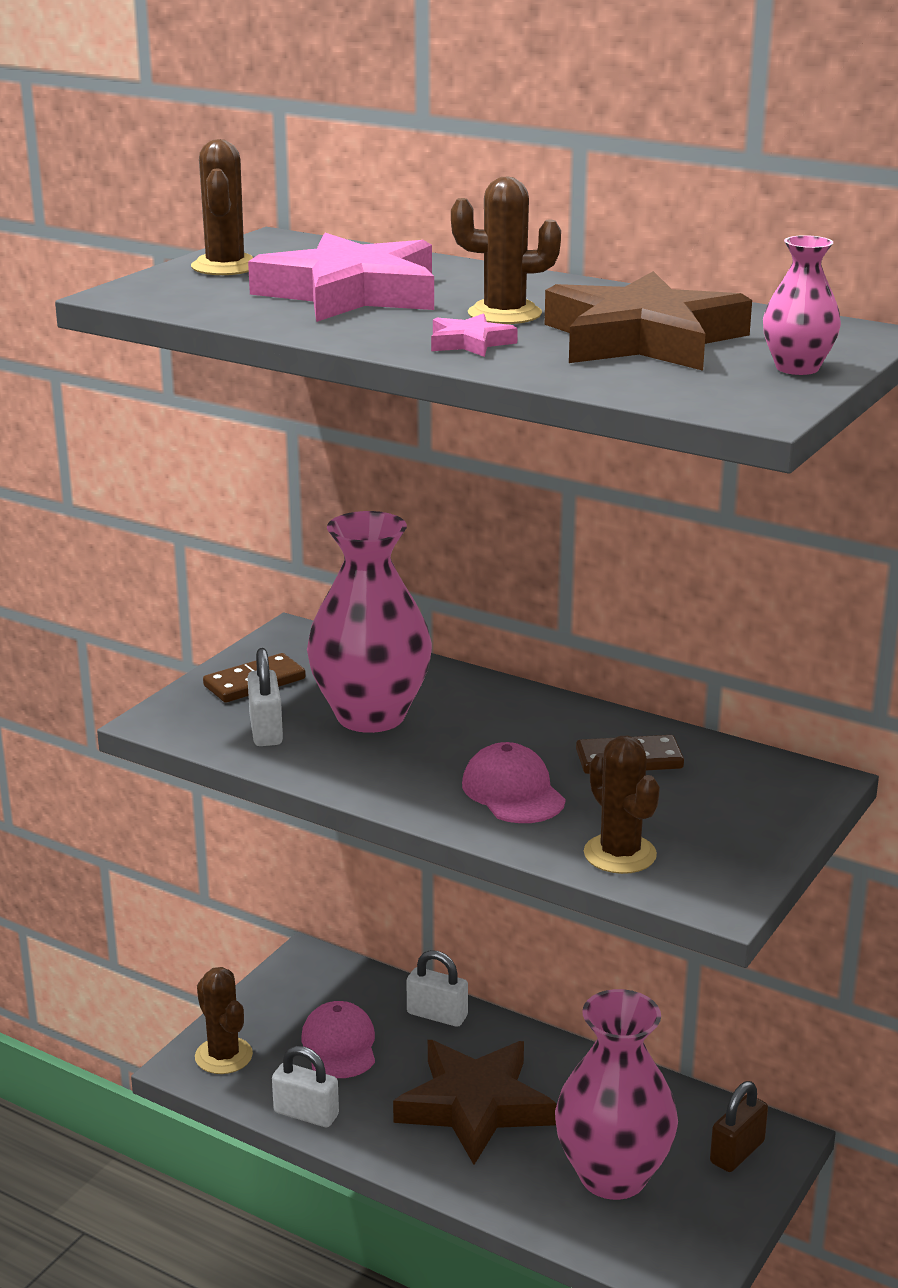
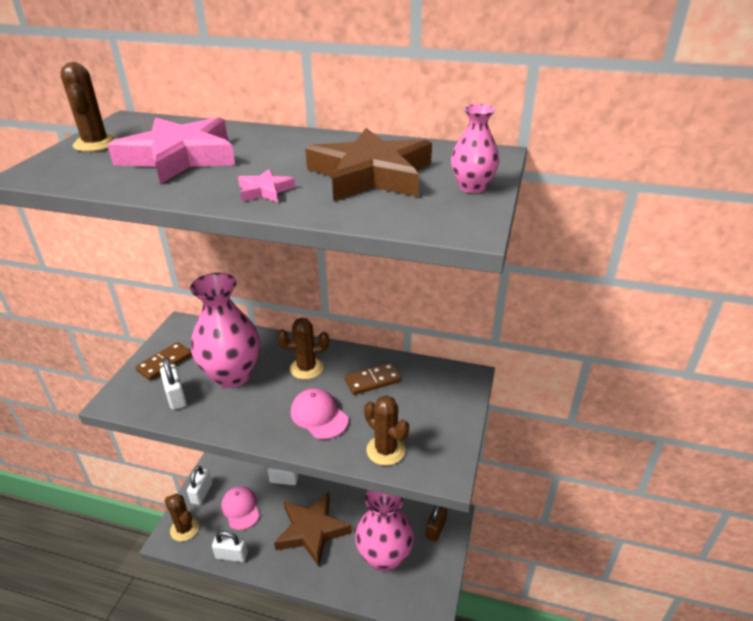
camera: 15 degrees left, 10 degrees up
(267, 1006) = (201, 493): none -> white padlock
(504, 314) = (280, 163): brown cactus -> brown cactus (306, 368)

